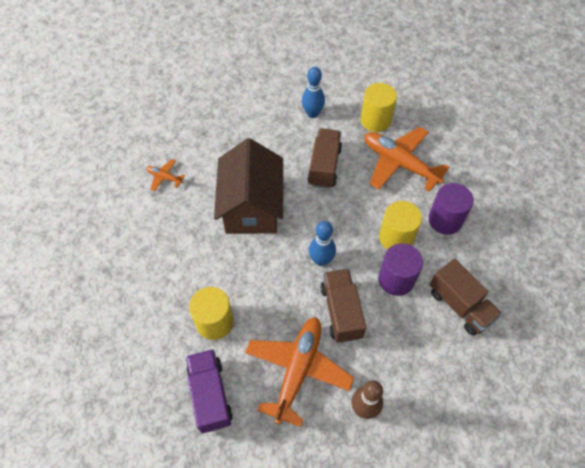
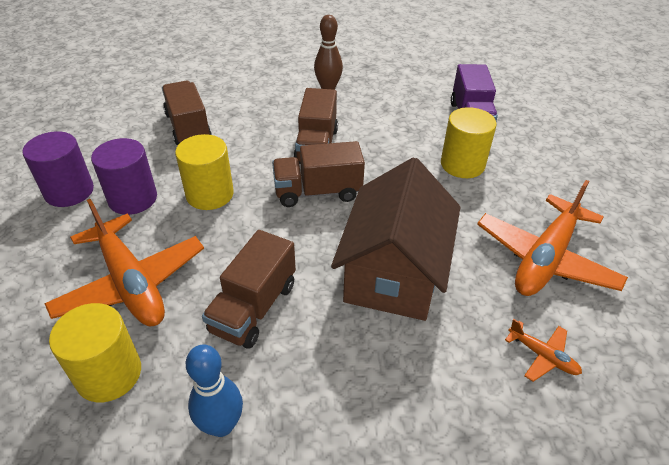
camera: 165 degrees left, 15 degrees down
(298, 370) = (380, 117): orange plane -> orange plane (545, 258)
(321, 260) = (318, 192): blue bowling pin -> brown truck
(396, 279) = (239, 158): purple cylinder -> purple cylinder (69, 191)

